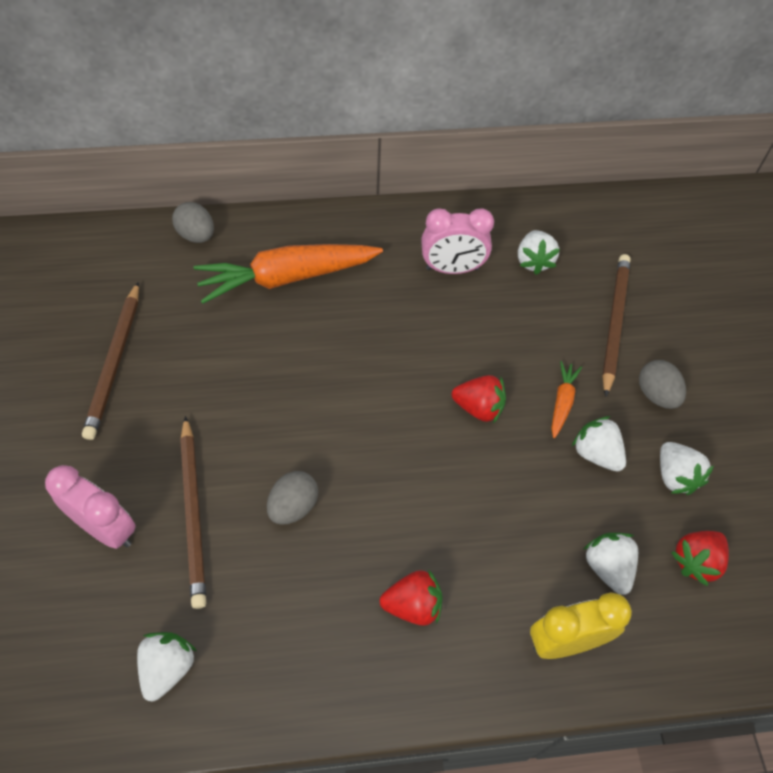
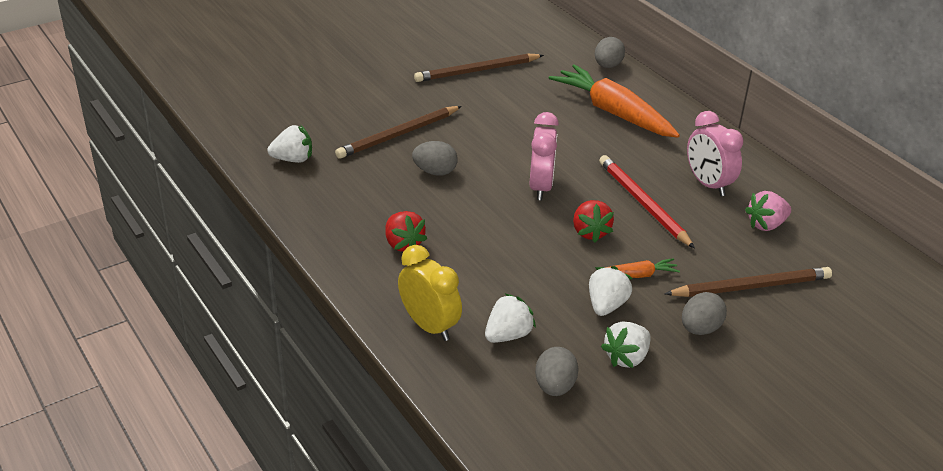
camera: 65 degrees right, 20 degrees down
(106, 528) = (363, 108): pink clock -> pink clock (541, 187)
(455, 337) = (643, 203): none -> red pencil
(534, 261) = (766, 225): white strawberry -> pink strawberry
(696, 561) = (554, 387): red strawberry -> grey egg

